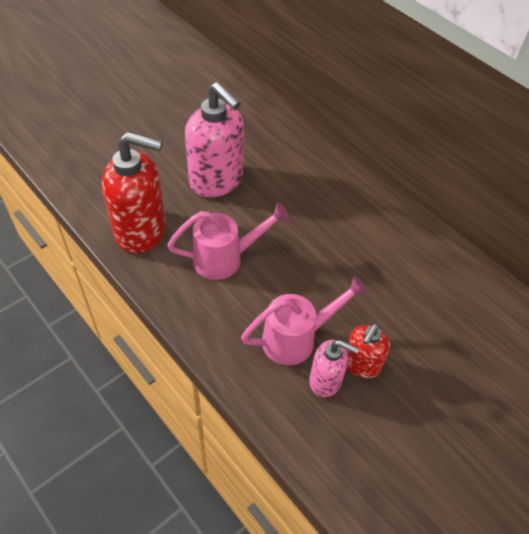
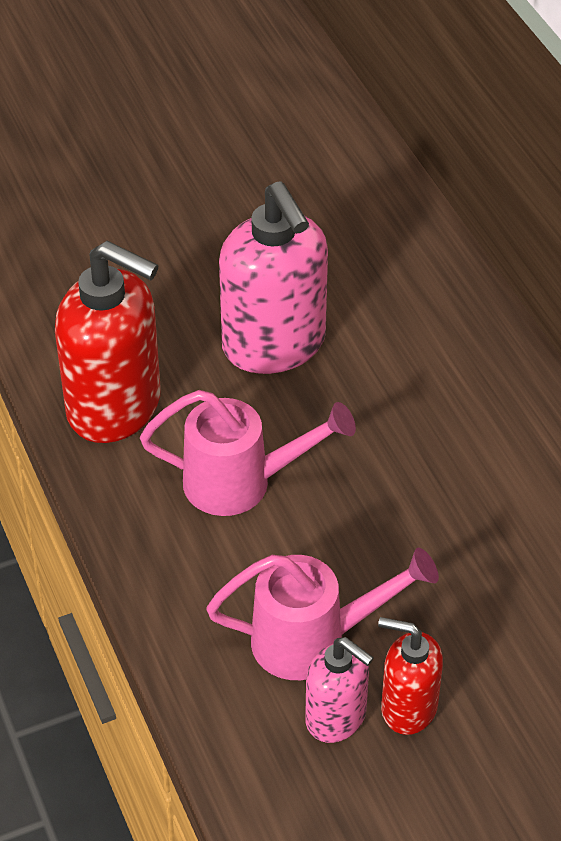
camera: 20 degrees right, 5 degrees down
(361, 364) = (408, 707): red soap dispenser -> red soap dispenser turned 60 degrees clockwise

